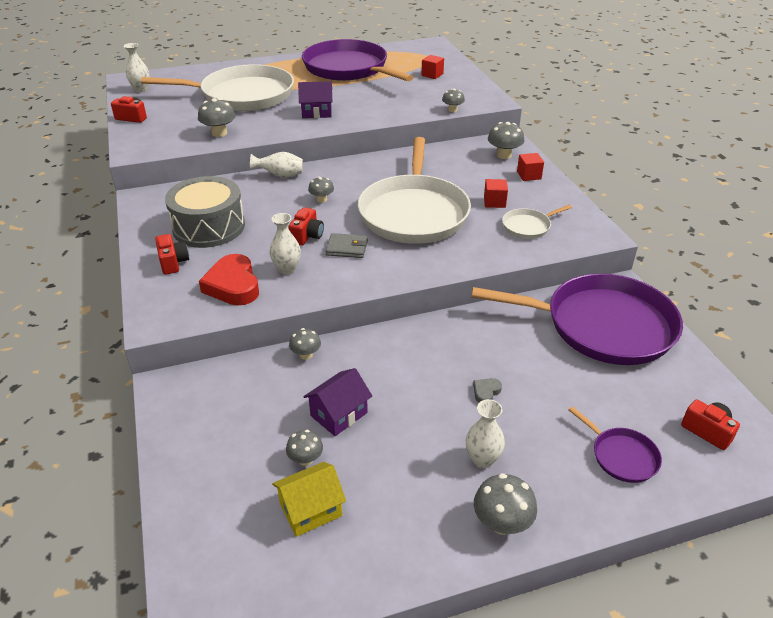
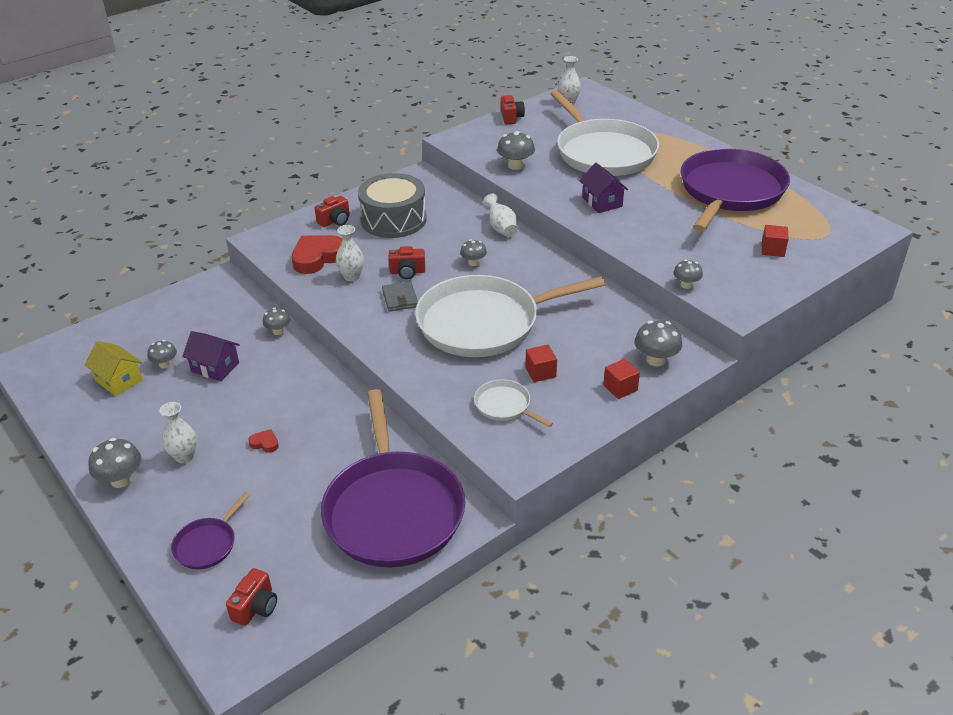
camera: 70 degrees right, 0 degrees up
(486, 392) = (265, 443): grey heart -> red heart

